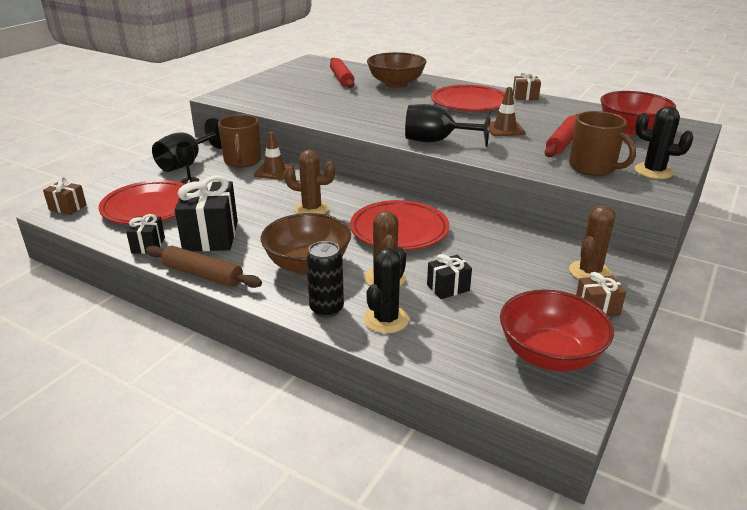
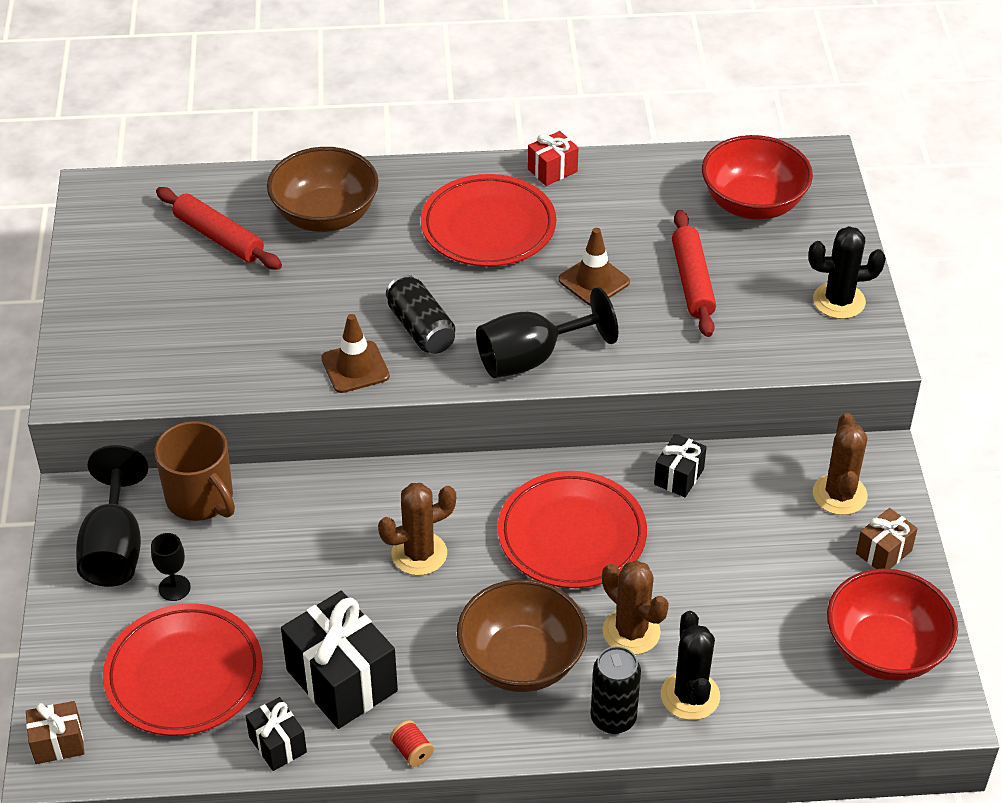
camera: 35 degrees left, 15 degrees up
(203, 275) = (412, 751): brown rolling pin -> red spool
(274, 171) = (277, 498): brown traffic cone -> brown traffic cone (355, 367)
(393, 120) = (421, 328): none -> black can
(448, 288) = (712, 607): black gift -> black gift (679, 477)
(525, 97) = (552, 170): brown gift -> red gift
(593, 168) = (768, 327): brown mug -> none

